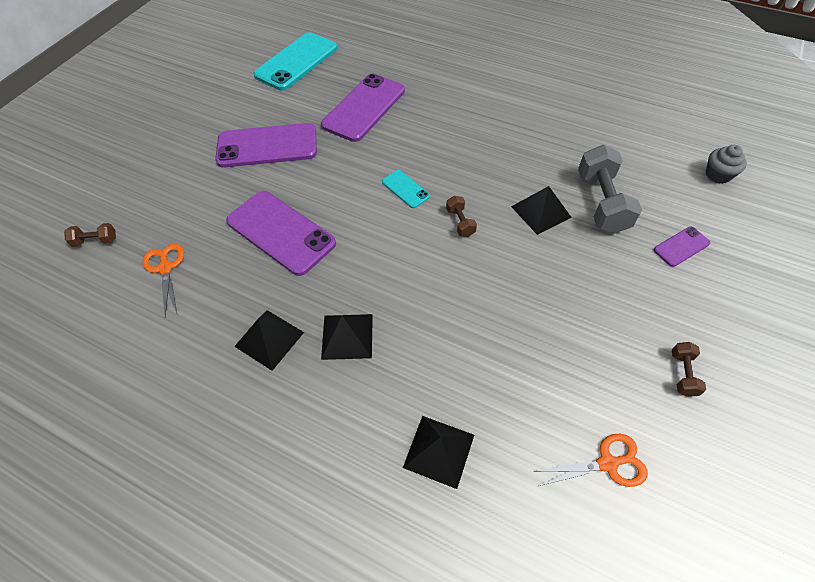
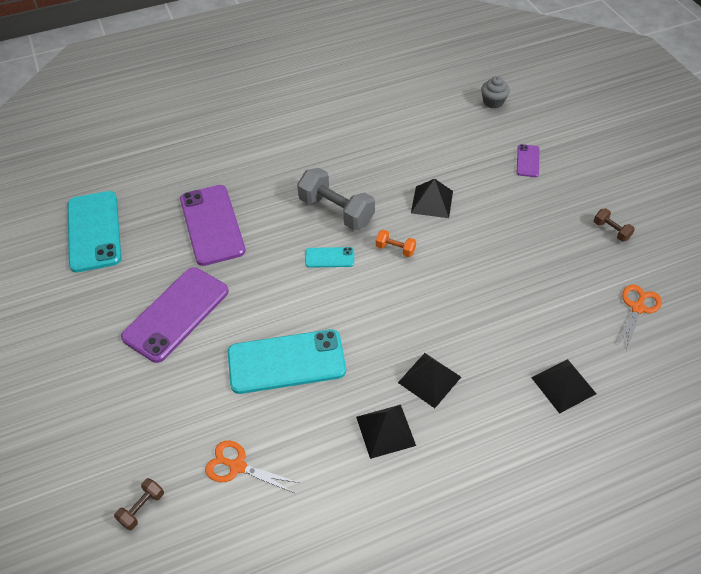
camera: 50 degrees left, 5 degrees down
(280, 232) = (286, 362): purple phone -> turquoise phone
(460, 222) = (395, 249): brown dumbbell -> orange dumbbell
(602, 203) = (457, 168): grey dumbbell -> grey dumbbell (336, 211)

